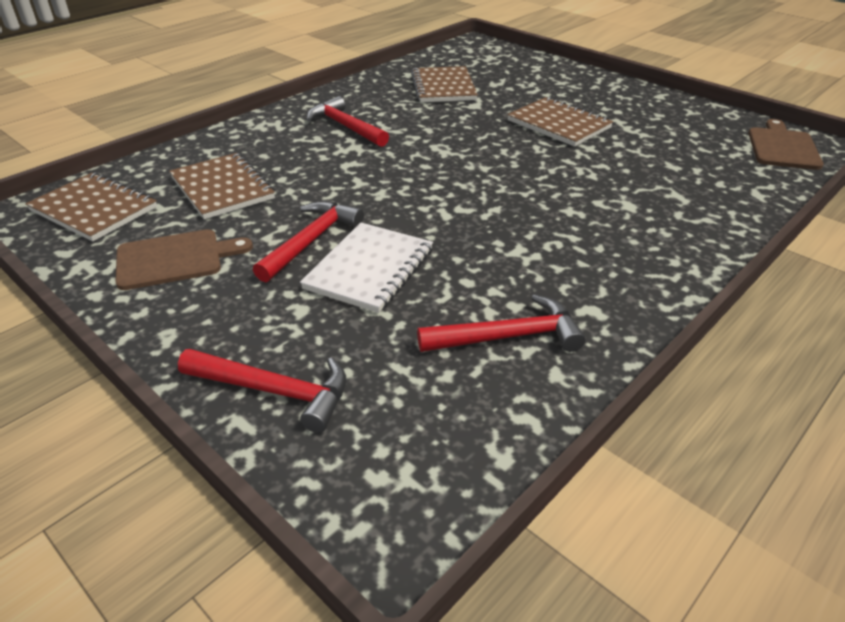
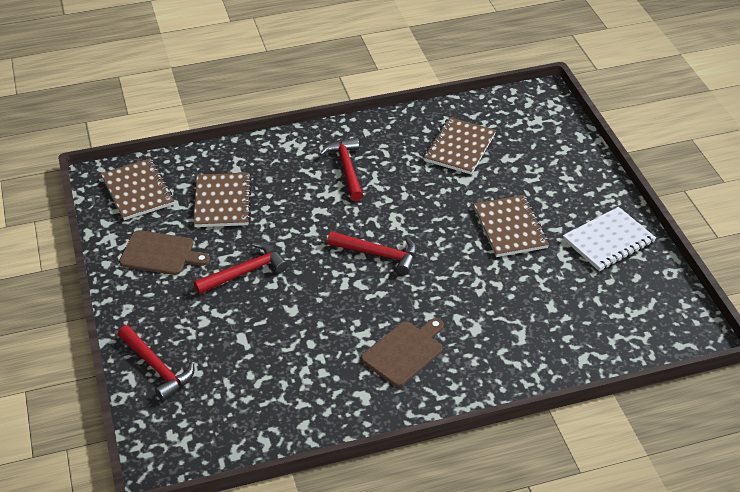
camera: 30 degrees right, 5 degrees up
(369, 269) = (262, 309): white notebook -> white notebook (608, 241)
(508, 337) = (299, 391): red hammer -> red hammer (378, 254)
(782, 147) = (665, 324): brown cutting board -> brown cutting board (404, 351)

